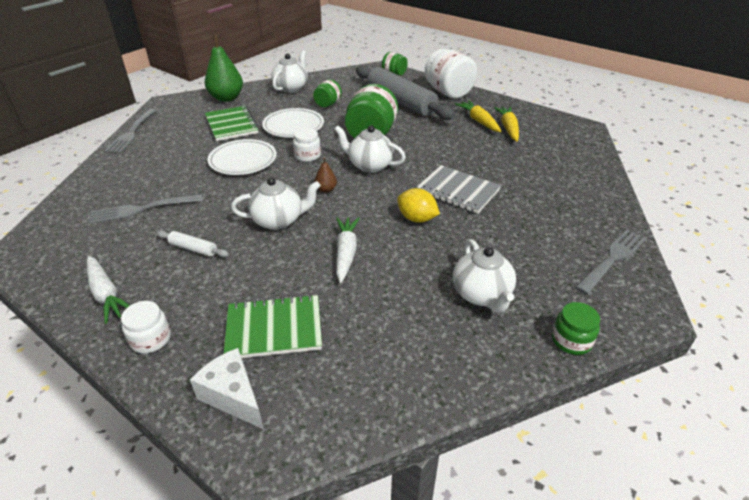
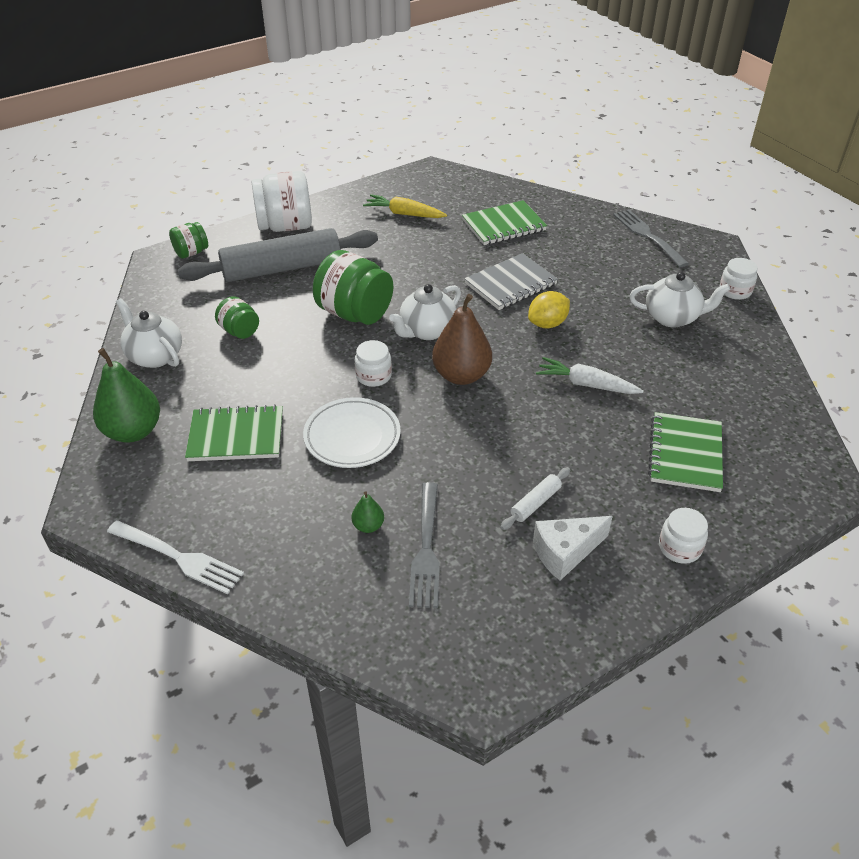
camera: 70 degrees left, 5 degrees up
(106, 294) = (596, 586): white carrot -> none
(132, 132) = (177, 557): grey fork -> white fork
(161, 183) = (368, 526): none -> green pear
(233, 396) = (763, 492): white cheese -> white cheese (565, 552)
(279, 220) = (508, 424): white teapot -> none
(293, 126) = (285, 375): white plate -> none
(326, 189) = (461, 375): brown pear -> brown pear, size x2.14
(478, 121) = (375, 227): yellow carrot -> none
(540, 173) = (503, 225): none -> green notebook
(571, 340) = (735, 291): green jar -> white jar

